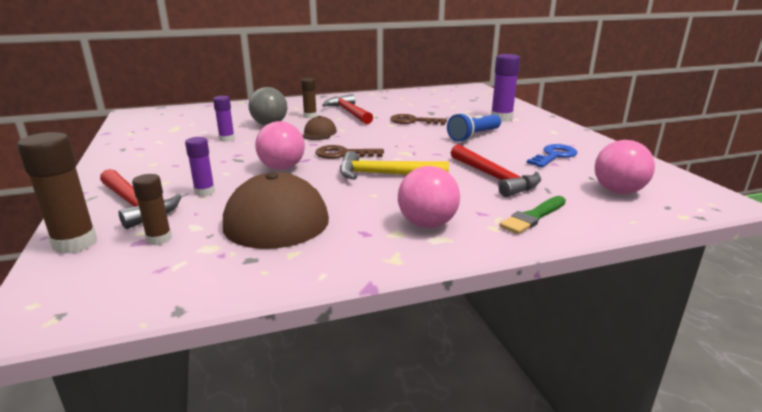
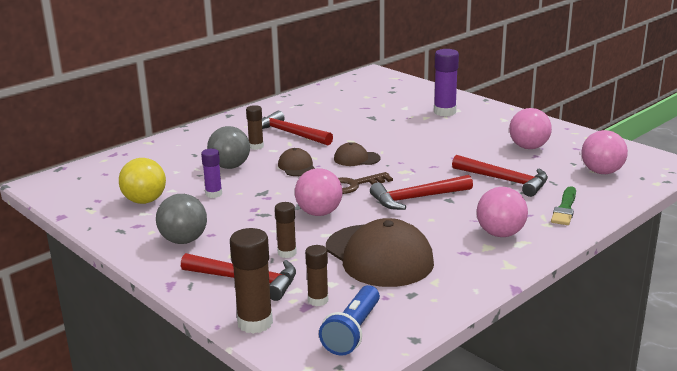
camera: 25 degrees left, 0 degrees up
(148, 164) = (184, 240): none -> grey ball
(173, 134) = (145, 201): none -> yellow ball
(204, 192) = (287, 253): purple glue stick -> brown glue stick
(376, 136) = (356, 159): none -> brown cap
(385, 175) = (417, 198): yellow hammer -> red hammer
(413, 121) = (368, 132): brown key -> none
(474, 136) = (443, 139): blue flashlight -> blue flashlight (353, 332)
(554, 156) = (528, 147): blue key -> pink ball

